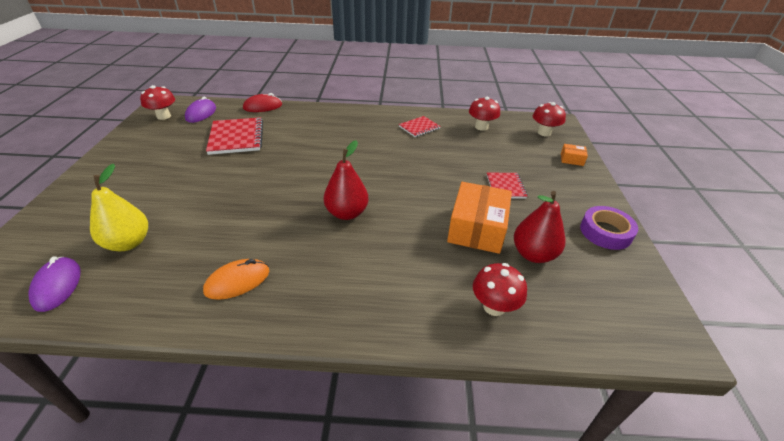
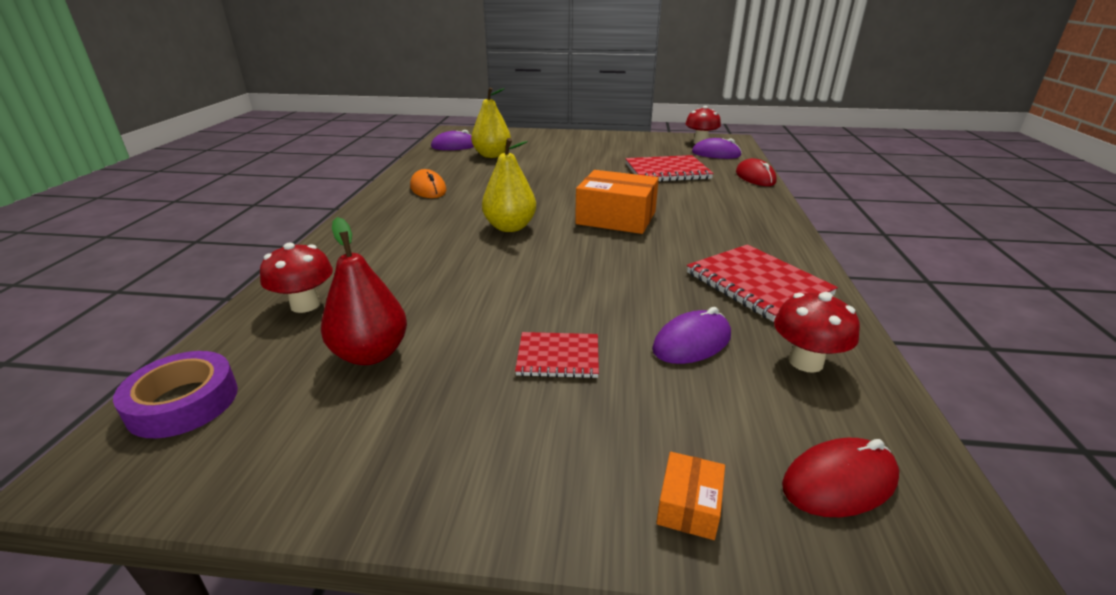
camera: 95 degrees right, 10 degrees down
(347, 213) = (510, 227): red pear -> yellow pear
(419, 127) = (757, 284): red notebook -> red notebook, size x1.72
(477, 228) = (450, 311): orange box -> orange box (616, 218)
(478, 150) = (692, 342): none -> purple mouse
(544, 133) = (839, 482): red mushroom -> red mouse
(605, 232) = (378, 469): purple tape -> purple tape (183, 402)

